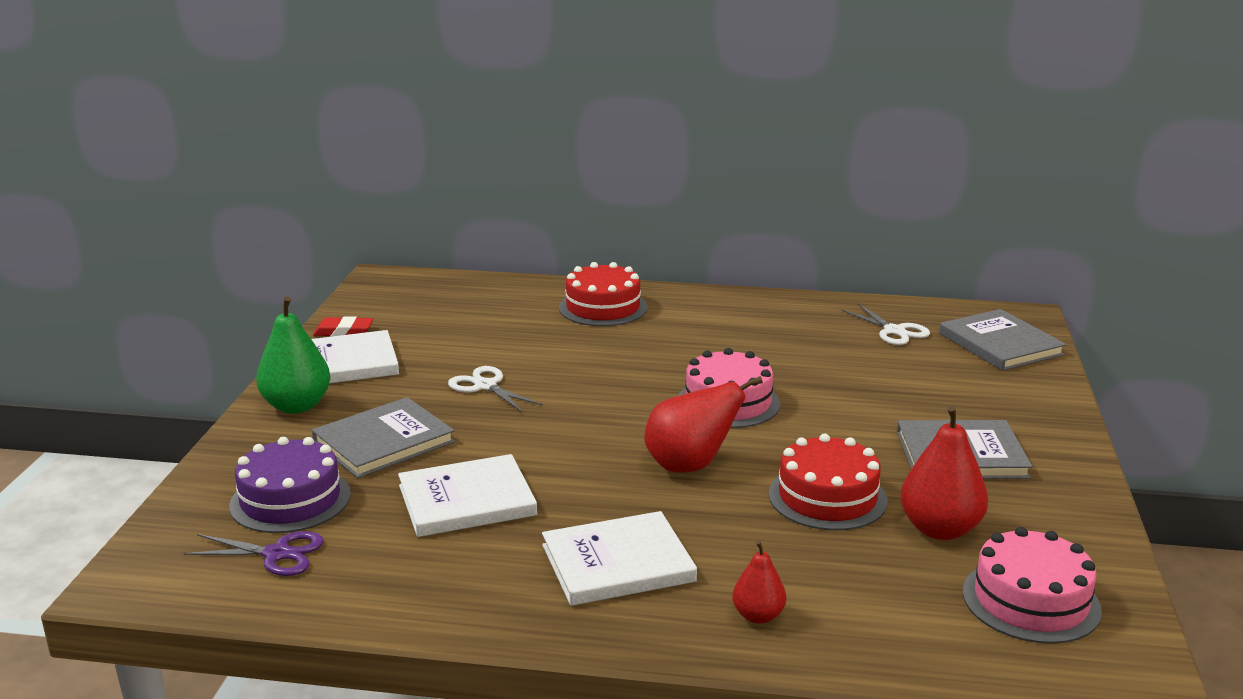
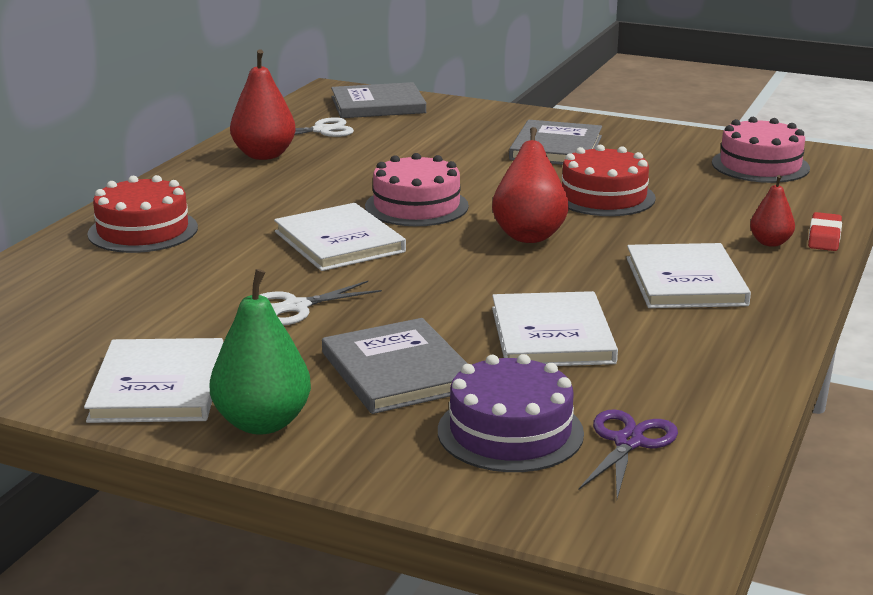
camera: 75 degrees left, 0 degrees up
(343, 331) = (51, 383): red eraser -> red eraser (824, 237)
(623, 382) = (339, 242): none -> white book
(939, 529) = (663, 172): red pear -> red pear (264, 155)

